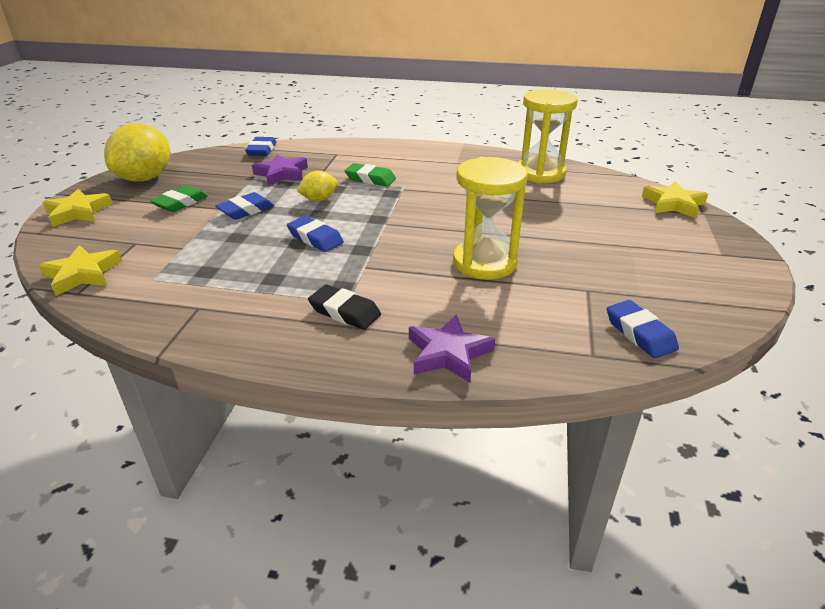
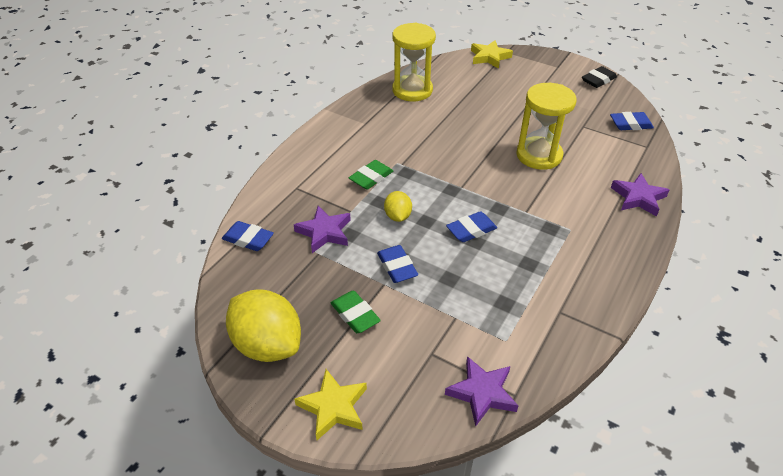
camera: 70 degrees left, 10 degrees up
(83, 274) = (482, 393): yellow star -> purple star
(345, 312) = (584, 232): black eraser -> black eraser (598, 80)

